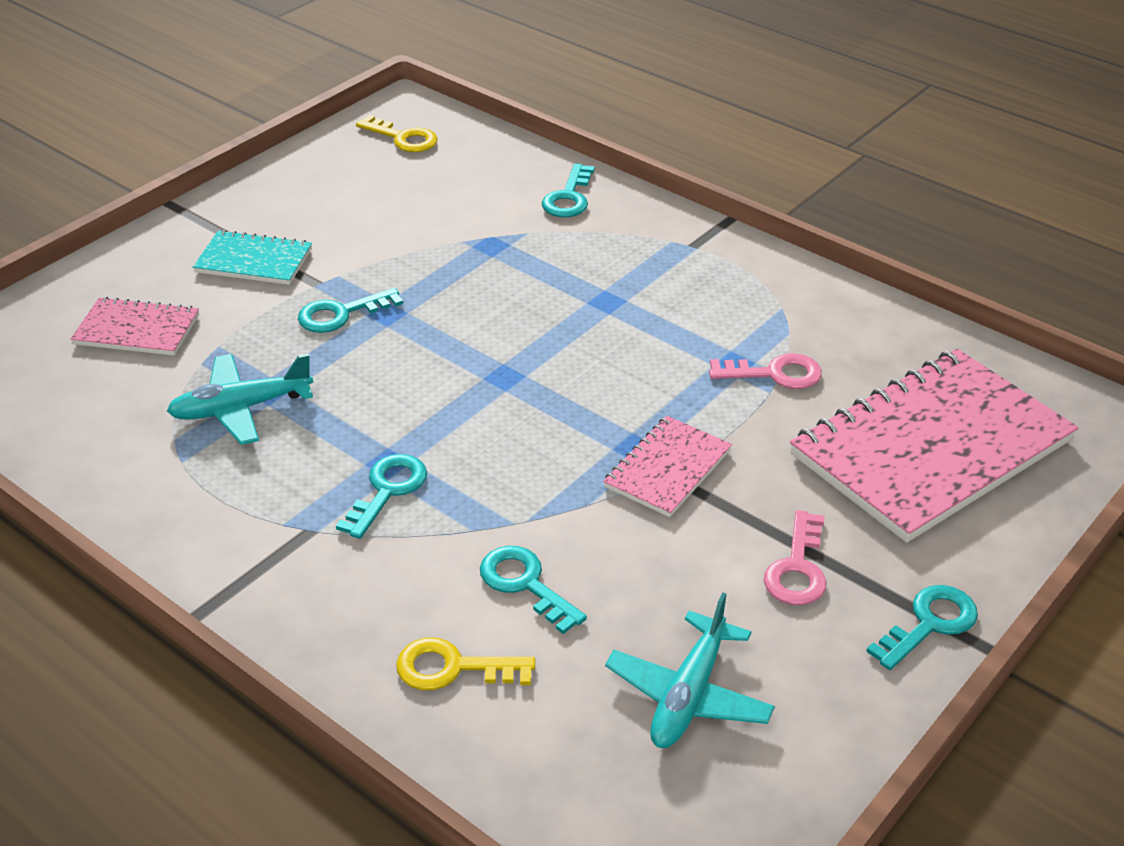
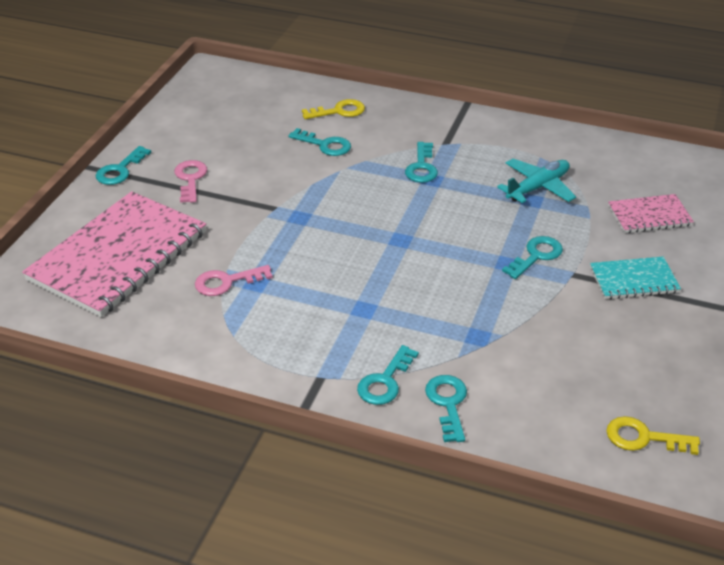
camera: 160 degrees right, 0 degrees up
(623, 228) = (385, 381): none -> turquoise key
(667, 469) = (276, 210): pink notebook -> none
(688, 695) = (230, 123): turquoise plane -> none

